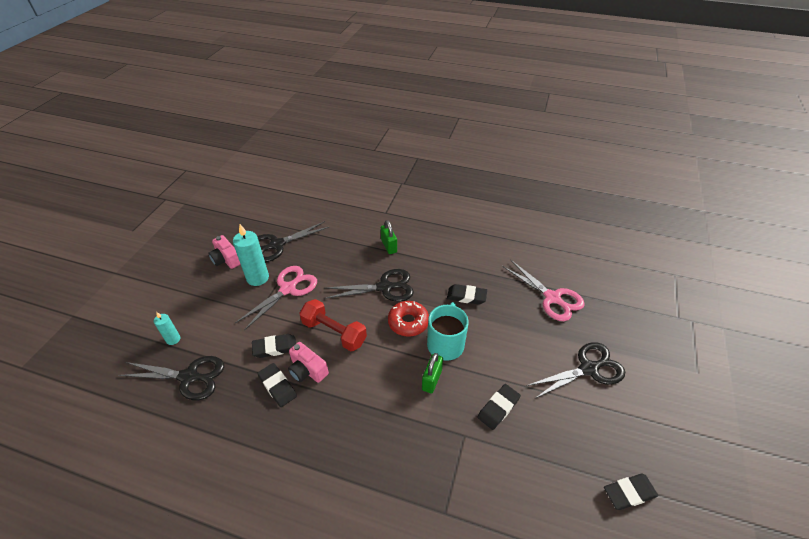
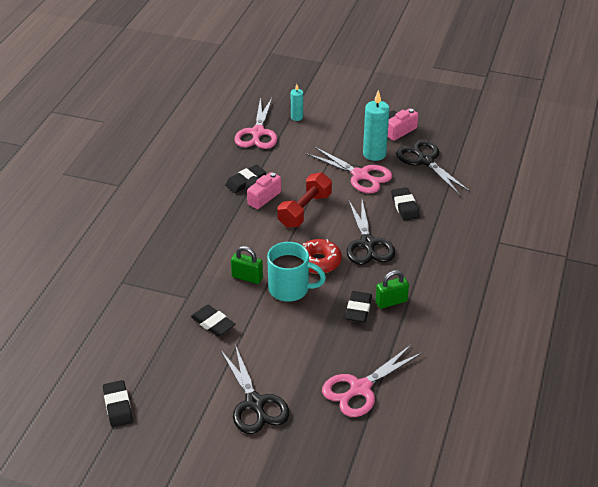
camera: 90 degrees right, 5 degrees down
(189, 377) = (257, 133): black scissors -> pink scissors
(275, 347) = (287, 175): black eraser -> black eraser (405, 206)
(389, 246) = (435, 246): green padlock -> green padlock (391, 302)

